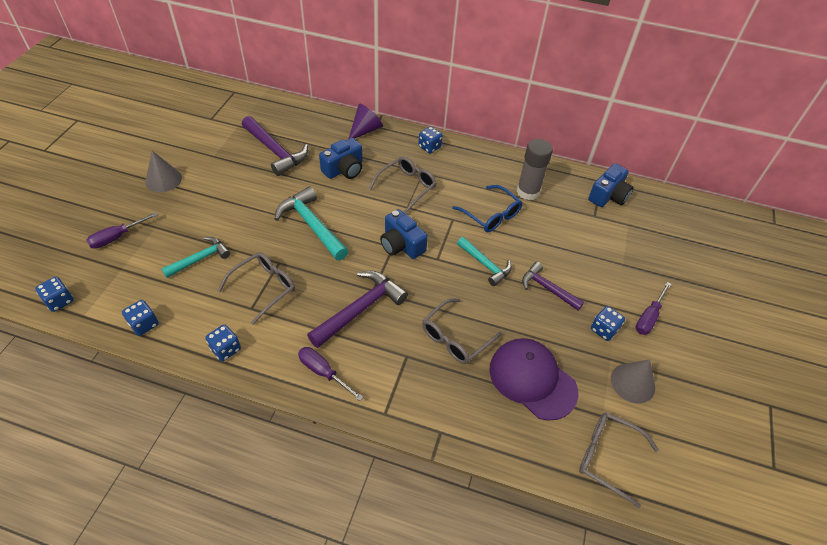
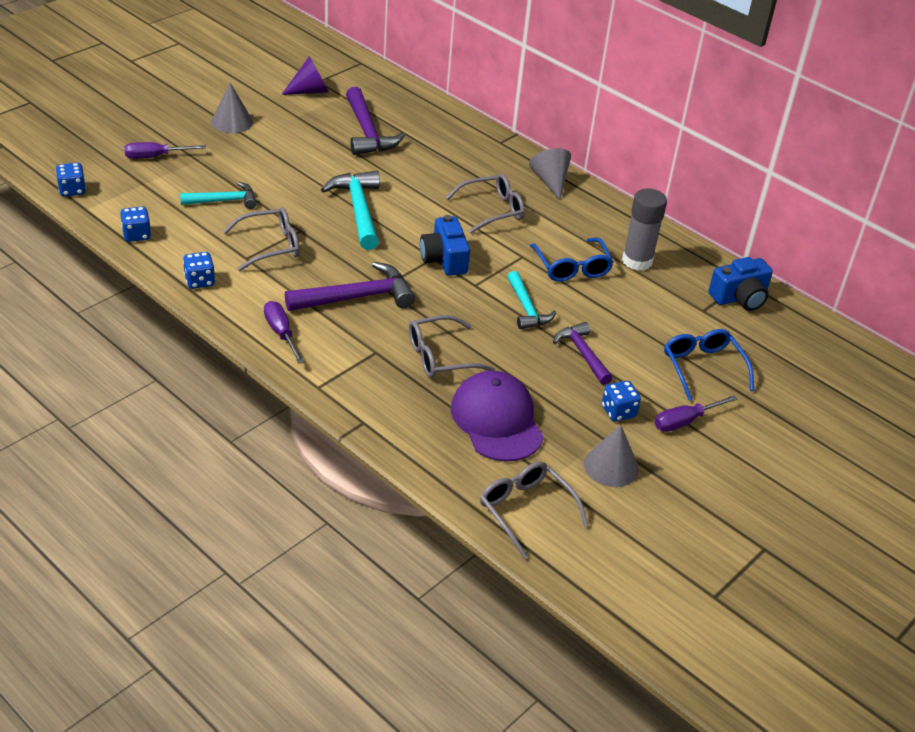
camera: 25 degrees right, 10 degrees down
(344, 169) = (432, 172): blue camera -> none
(365, 130) = (485, 143): purple cone -> purple cone (310, 91)
(429, 147) = (550, 181): blue dice -> grey cone
(626, 264) = (702, 367): none -> blue glasses

